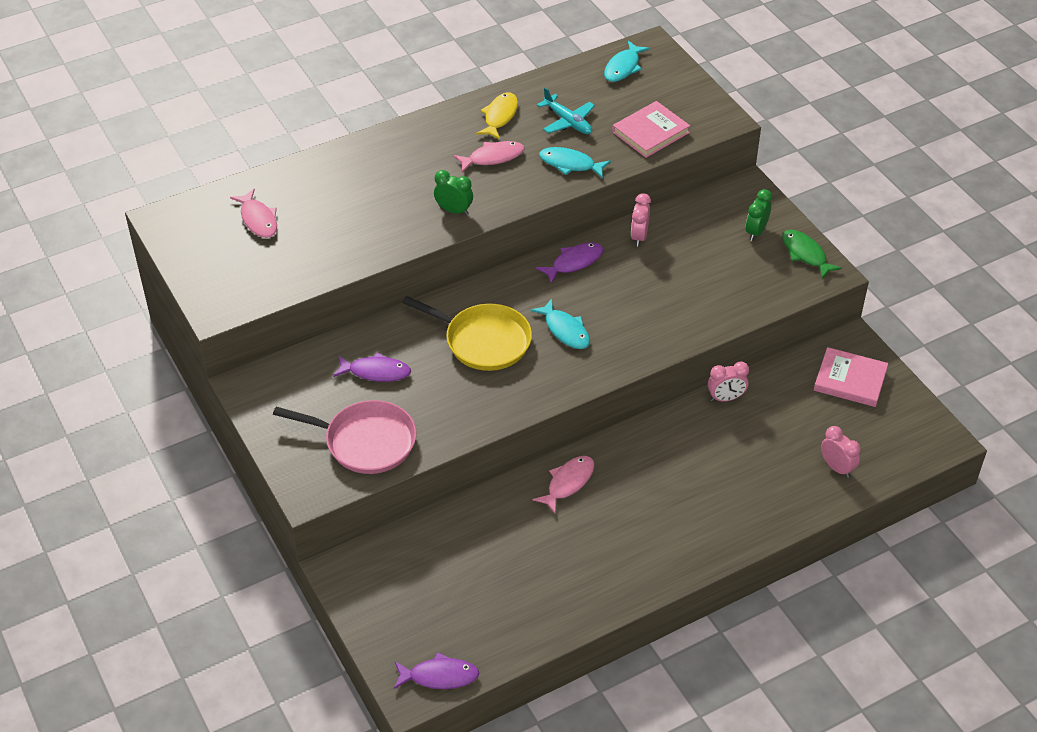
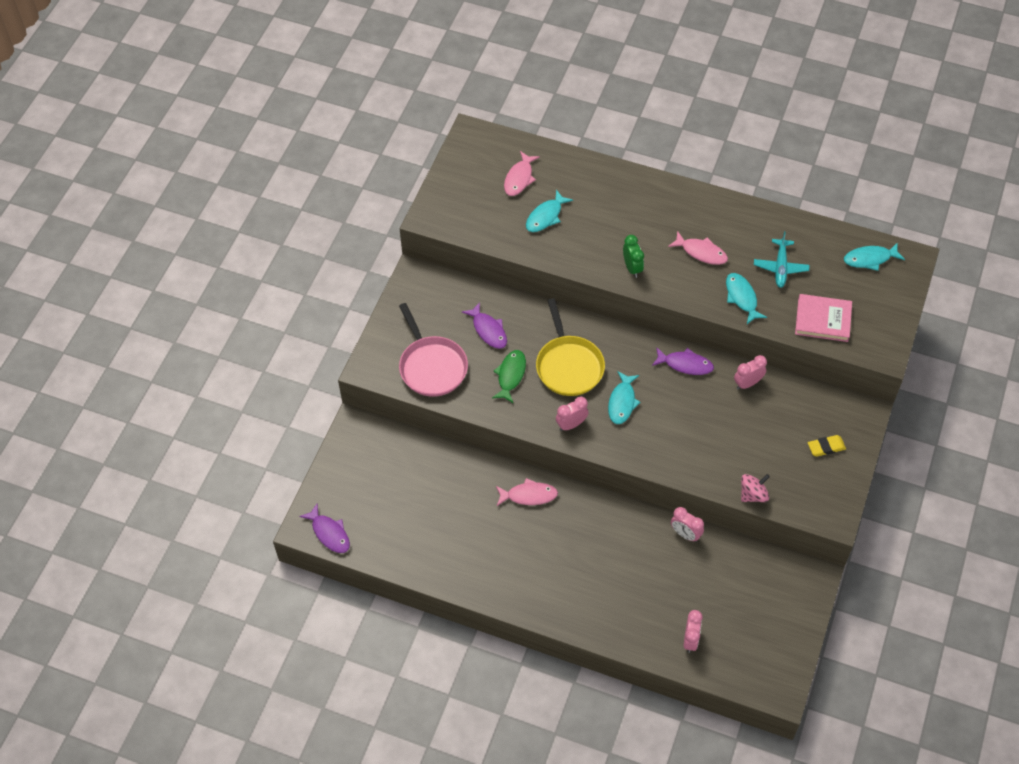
camera: 50 degrees right, 10 degrees up
(324, 230) = (545, 216): none -> turquoise fish
(499, 116) = (743, 227): yellow fish -> none
(549, 381) = (571, 424): none -> pink clock
(754, 308) = (753, 494): none -> pink spinning top
(756, 232) = (826, 447): green clock -> yellow eraser
(805, 254) = (836, 491): green fish -> green fish (510, 375)
(850, 380) = (777, 597): pink book -> none

